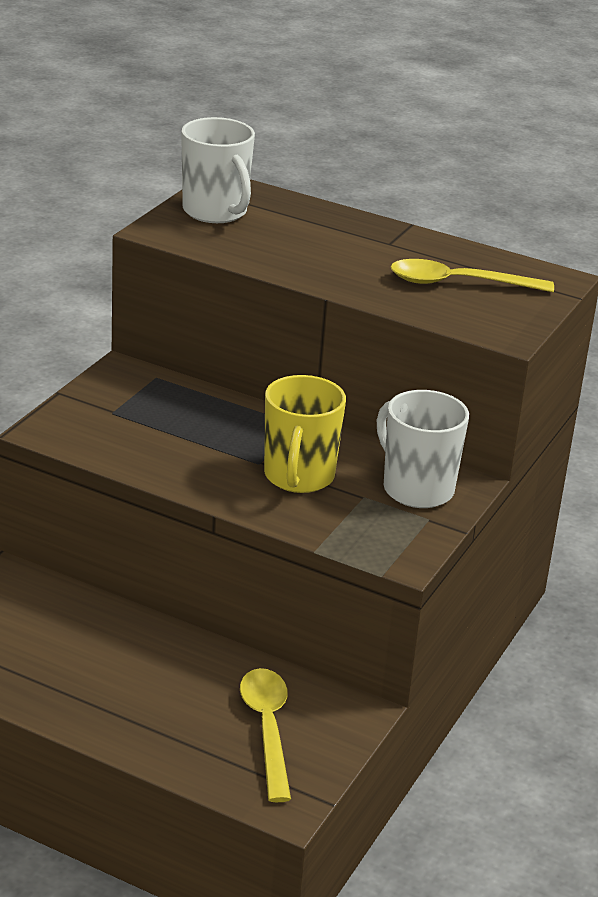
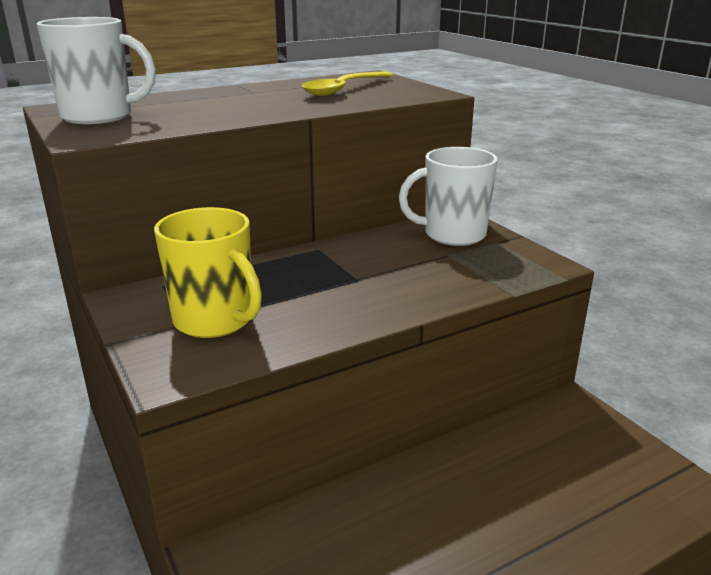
camera: 55 degrees left, 5 degrees down
(267, 729) = (578, 462): yellow spoon -> none
(298, 477) = (396, 270): yellow mug -> yellow mug (215, 321)

